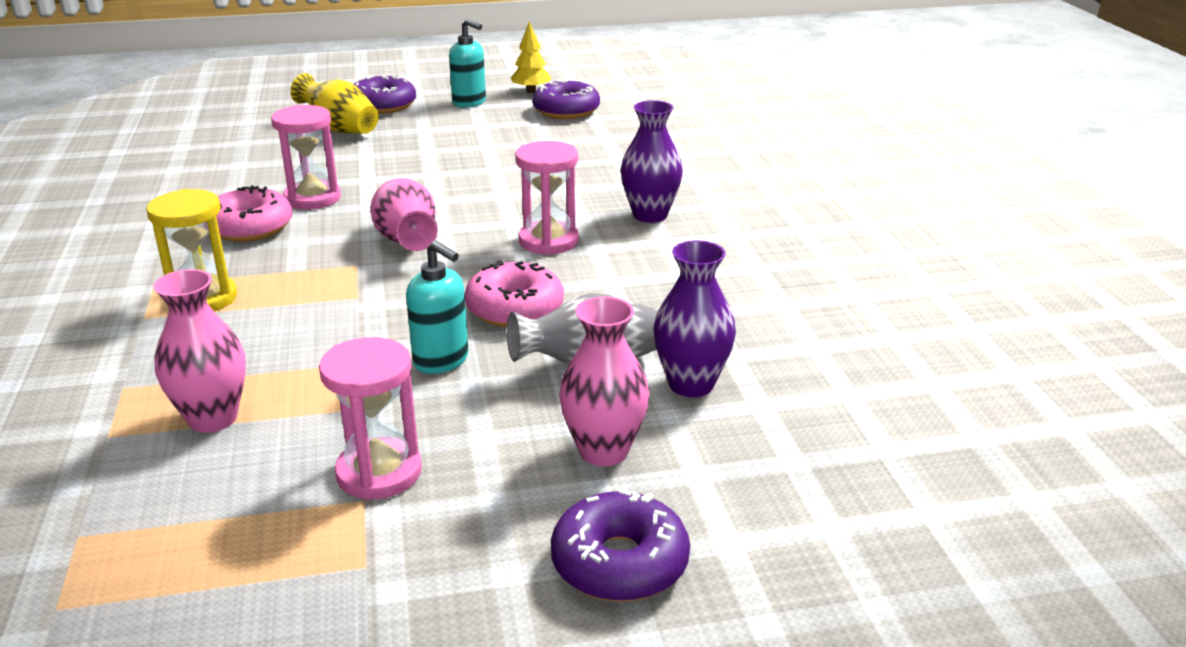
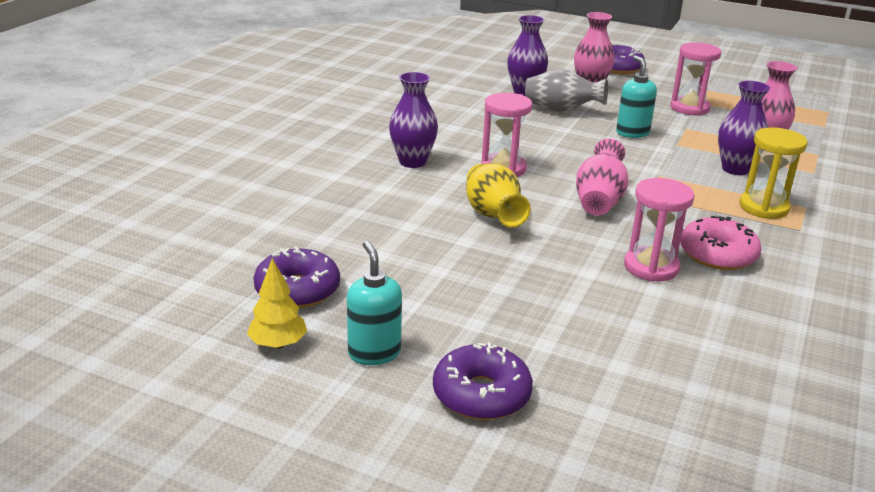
camera: 145 degrees left, 0 degrees up
(252, 348) = (735, 169): none -> purple vase
(340, 129) = (568, 365): yellow vase -> yellow vase (493, 216)
(514, 309) = (570, 141): pink donut -> none

